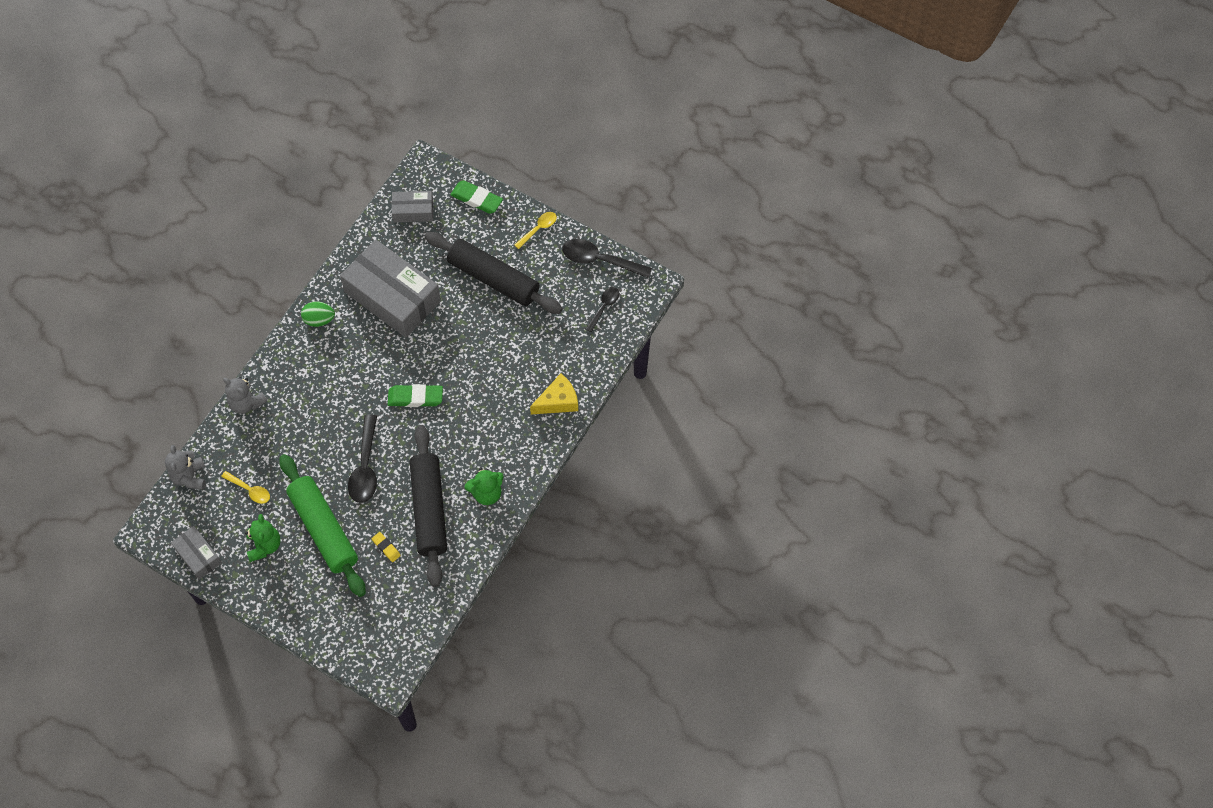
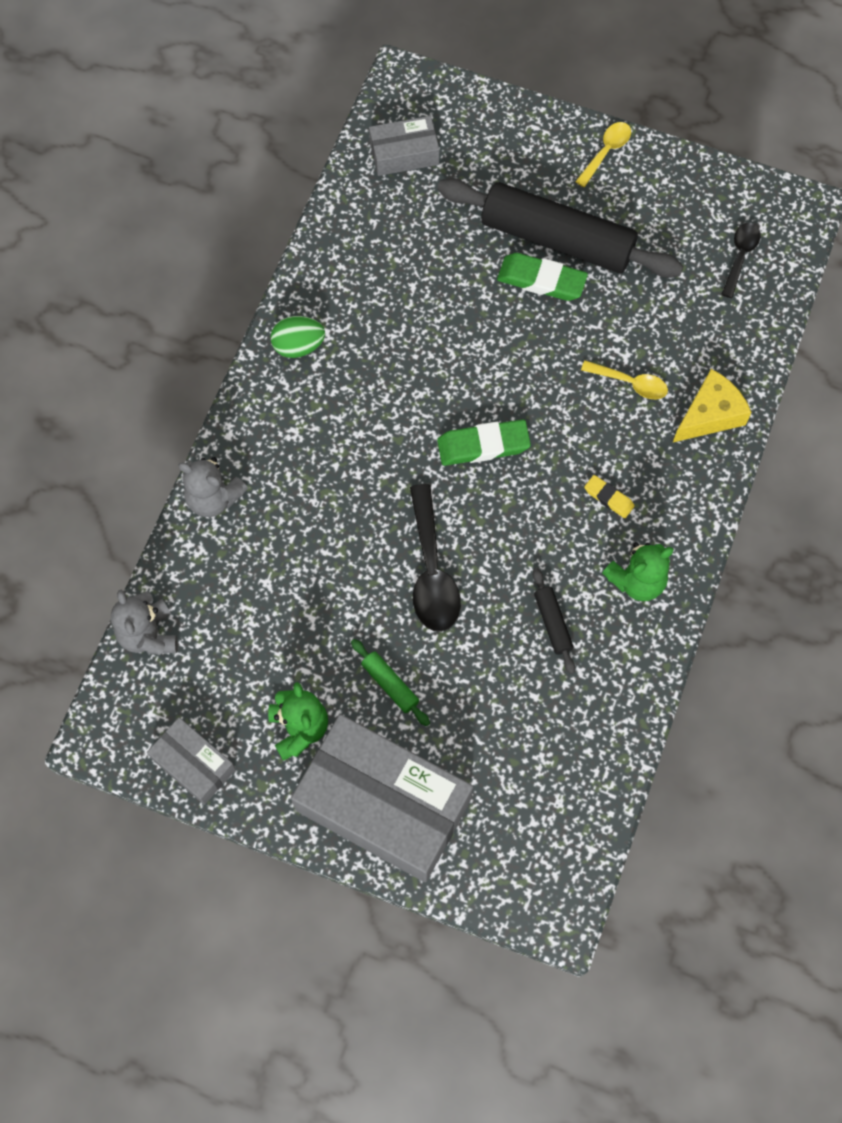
camera: 10 degrees left, 5 degrees up
(249, 490) = (253, 640): yellow spoon -> yellow spoon (630, 383)
(324, 529) = (390, 684): green rolling pin -> green rolling pin, size x0.41
(386, 548) = (499, 698): yellow eraser -> yellow eraser (608, 498)
(392, 296) = (406, 291): grey box -> grey box (383, 804)
(429, 509) = (553, 623): black rolling pin -> black rolling pin, size x0.41
(476, 199) = (498, 121): green eraser -> green eraser (541, 280)
(600, 260) = (714, 185): black spoon -> none

